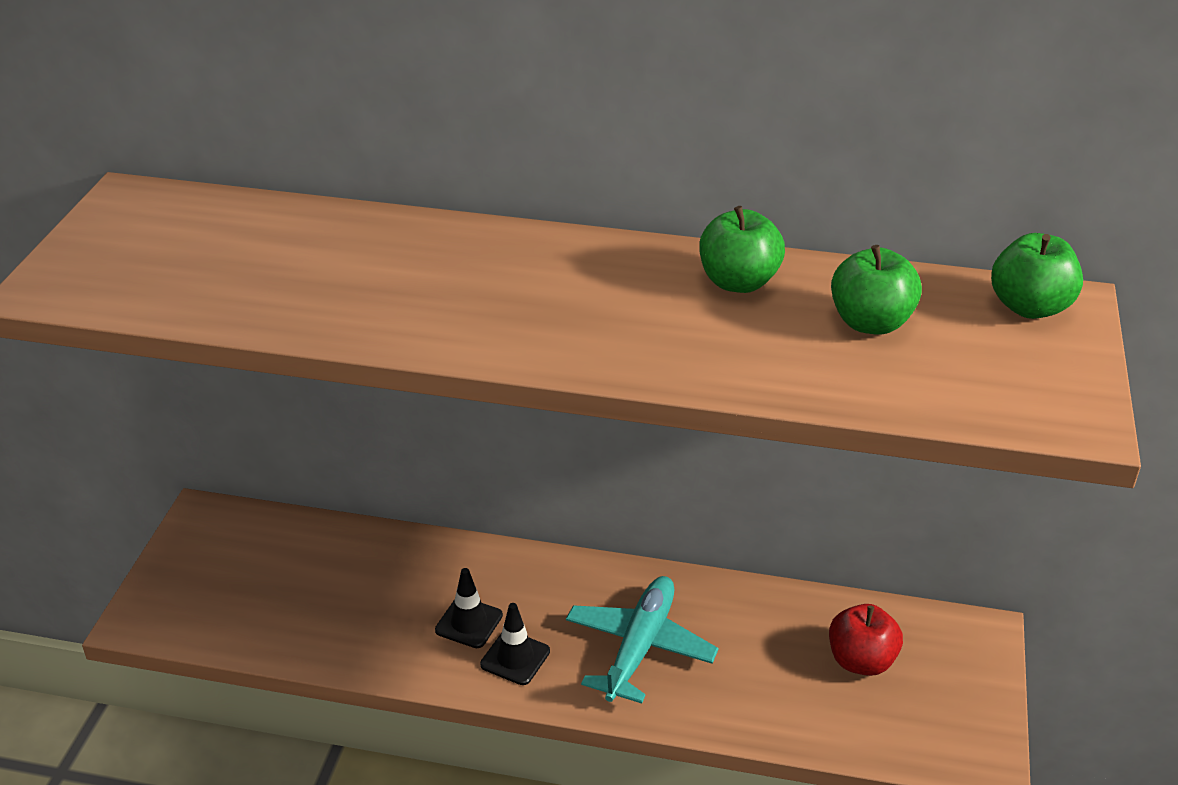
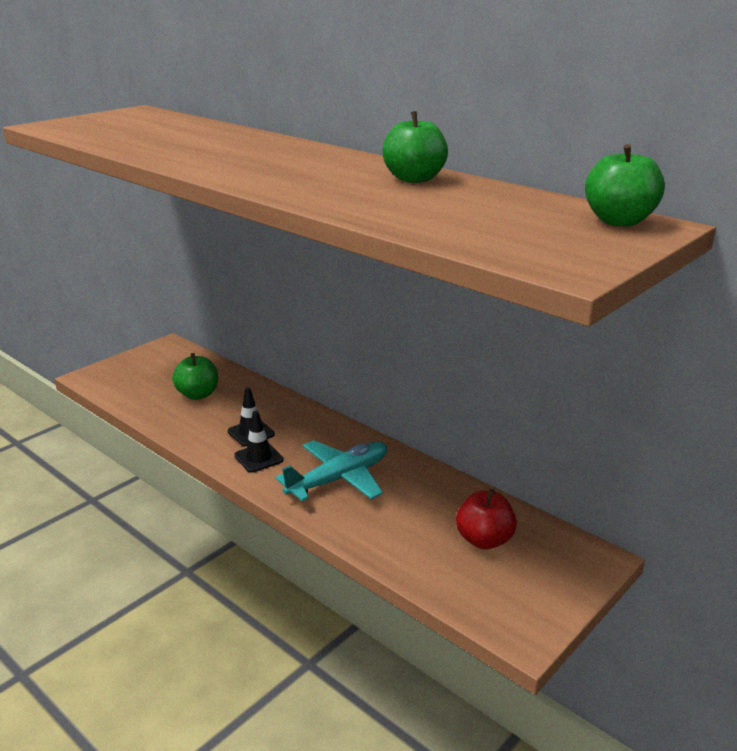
camera: 30 degrees right, 10 degrees down
(870, 323) = (478, 206): green apple -> green apple (198, 394)

